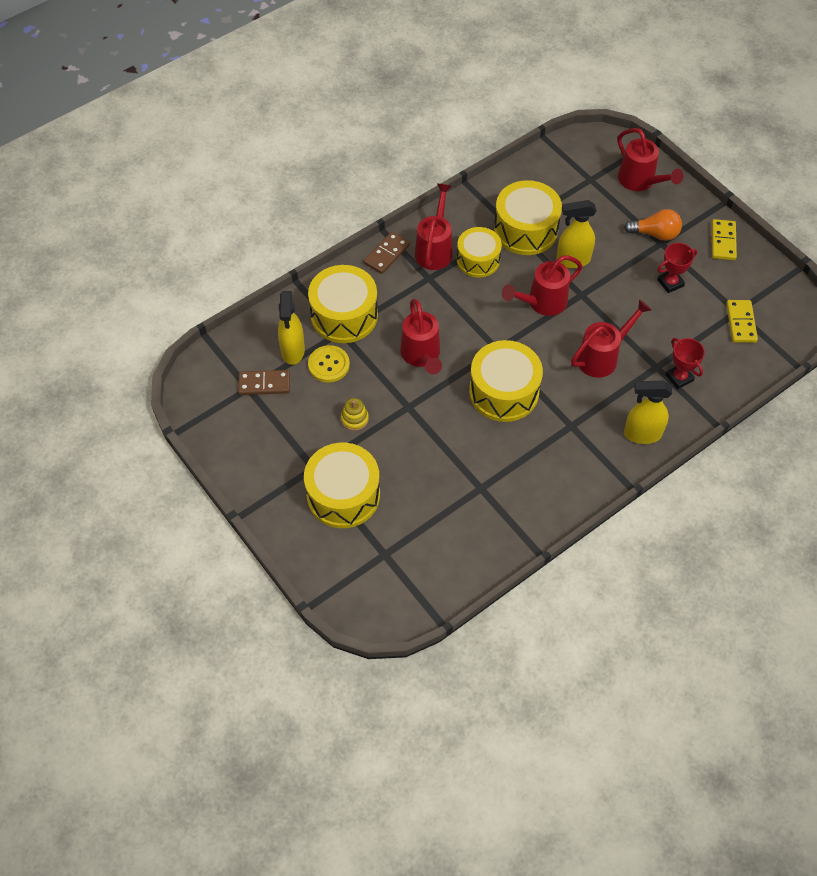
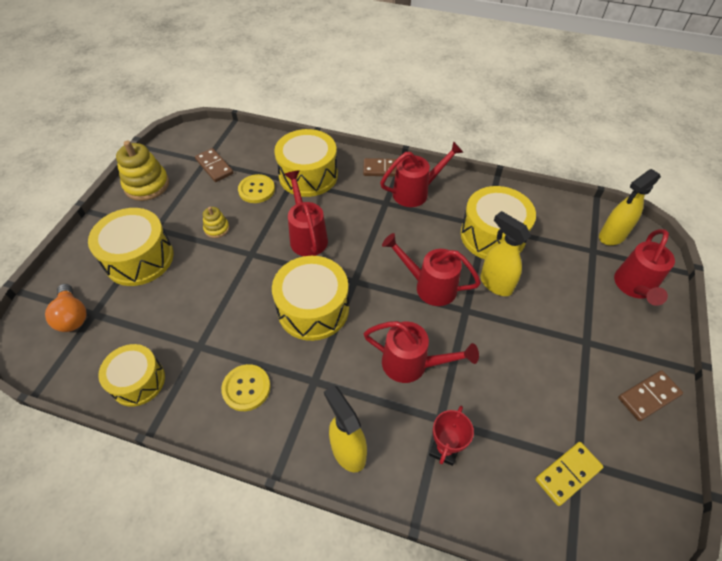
camera: 55 degrees right, 5 degrees down
(242, 452) = (147, 185): none -> yellow stacking toy
(293, 351) = (254, 166): yellow spray bottle -> yellow spray bottle (611, 236)
(421, 356) = (307, 236): red watering can -> red watering can turned 120 degrees clockwise
(478, 260) = (432, 222): yellow drum -> yellow drum (138, 381)
(545, 472) = (246, 388): none -> yellow button
(655, 234) = (591, 331): orange light bulb -> orange light bulb (72, 316)
(670, 283) = (549, 376): red trophy -> none
(723, 241) = (648, 396): yellow domino -> brown domino

